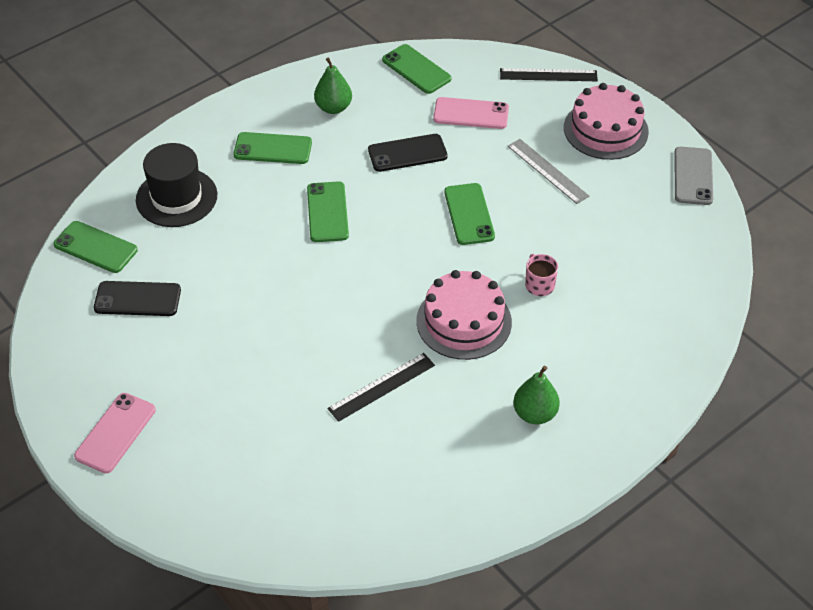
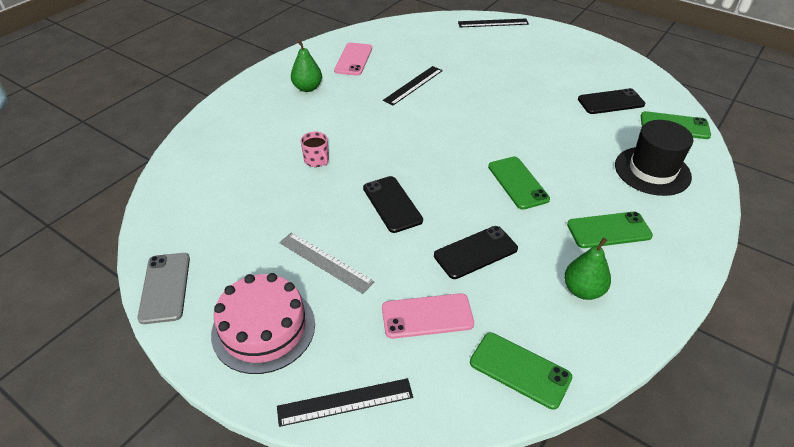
camera: 165 degrees right, 5 degrees down
(115, 433) = (558, 44): pink phone -> pink phone (353, 59)
(183, 515) = (493, 23): none -> black ruler
(464, 321) = (370, 127): pink cake -> none
(469, 214) = (392, 204): green phone -> black phone

